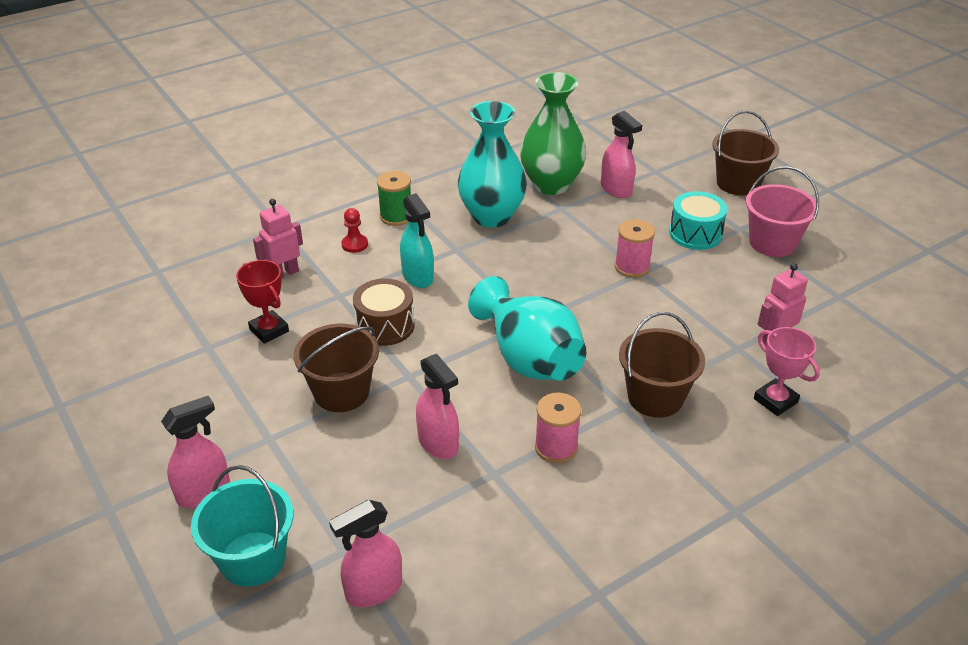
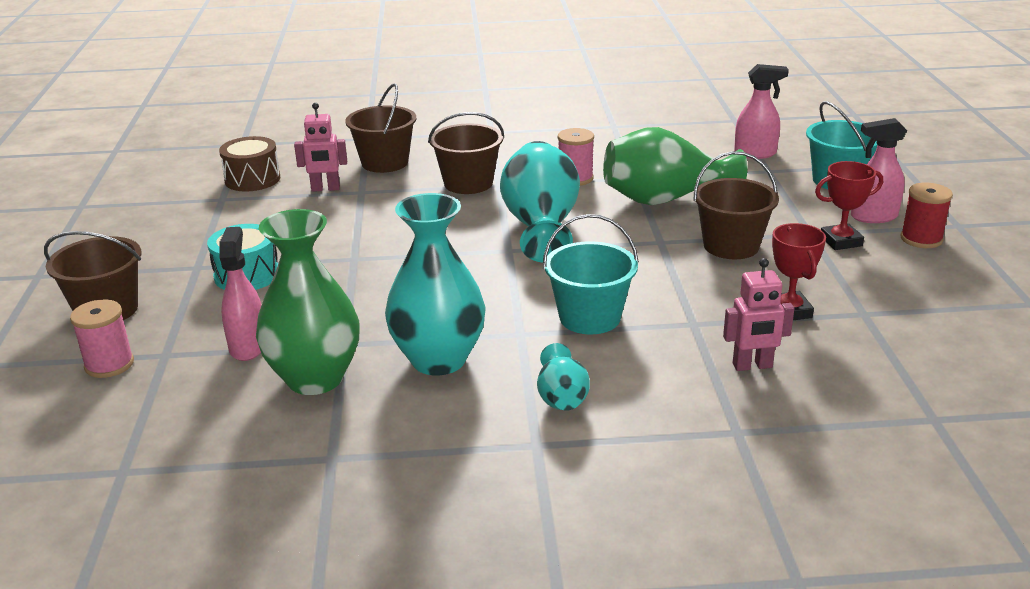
camera: 150 degrees left, 10 degrees down
(152, 469) = (921, 239): none -> red spool
(236, 436) = (841, 241): none -> red trophy
(354, 244) = (642, 376): red pawn -> none
(385, 326) = (658, 283): brown drum -> brown drum (252, 179)
(396, 216) = (562, 398): green spool -> turquoise vase
(418, 277) = (590, 317): turquoise spray bottle -> turquoise bucket
(438, 443) = (665, 199): pink spray bottle -> green vase
(632, 267) = (356, 265): pink spool -> pink spool (109, 364)
(772, 243) = (193, 247): pink bucket -> none
(775, 400) = (384, 163): pink trophy -> brown bucket

